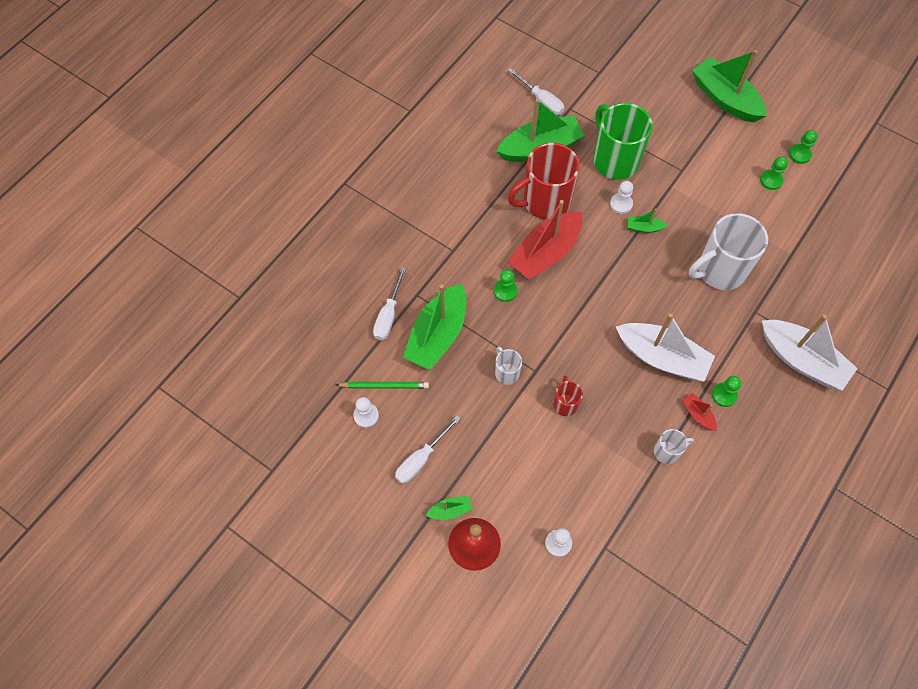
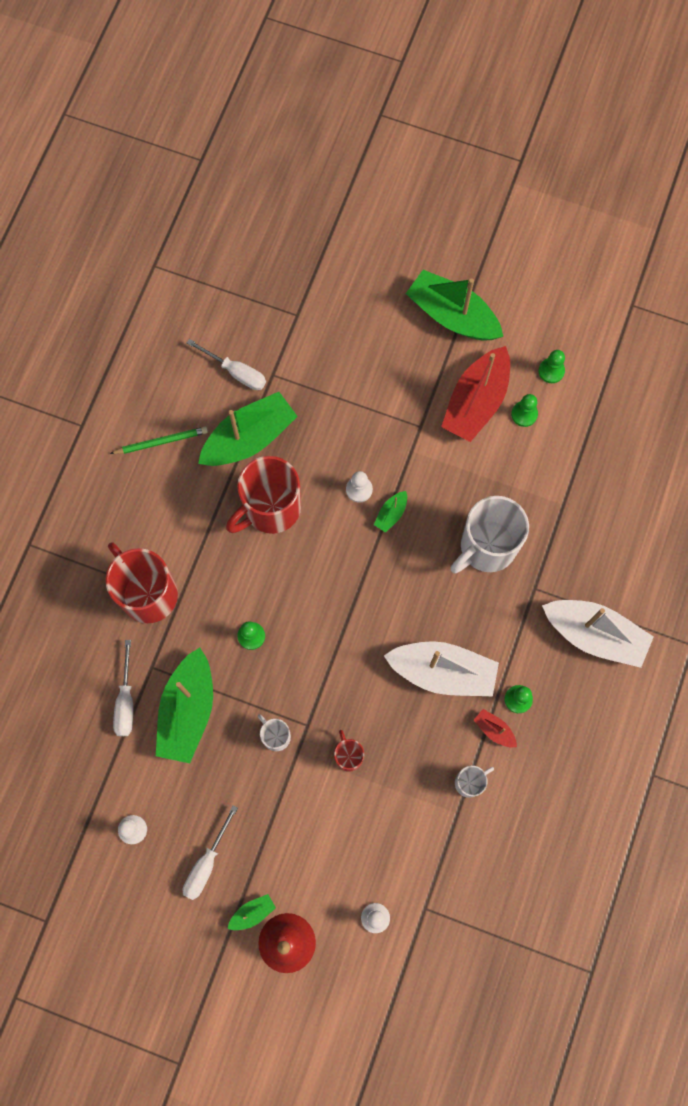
camera: 15 degrees left, 10 degrees up
(384, 386) = (143, 789): green pencil -> green pencil (161, 442)
(428, 239) = (147, 593): none -> red mug
(545, 253) = (286, 576): red boat -> red boat (476, 402)
(614, 160) = (340, 432): green mug -> none
(643, 228) = (391, 514): green boat -> green boat turned 45 degrees counterclockwise

